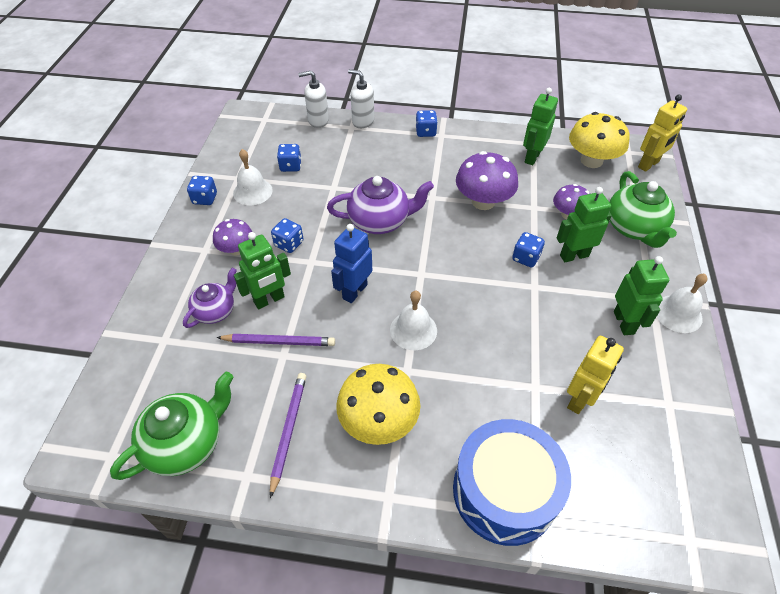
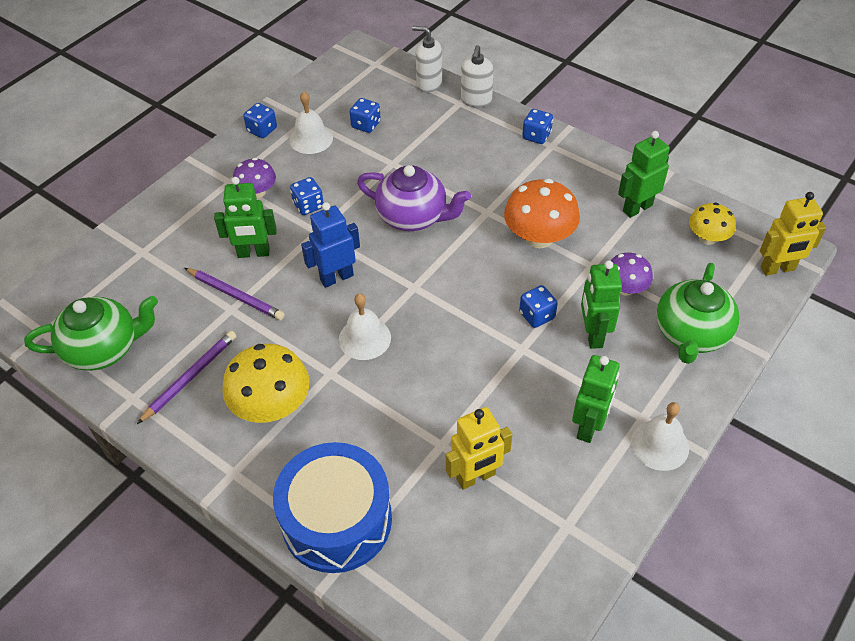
camera: 30 degrees right, 0 degrees up
(215, 311) = (201, 244): purple teapot -> none
(363, 121) = (476, 100): white soap dispenser -> white soap dispenser turned 135 degrees counterclockwise
(483, 202) = (539, 237): purple mushroom -> orange mushroom
(574, 255) = (593, 335): green robot -> green robot turned 105 degrees counterclockwise
(591, 160) = (707, 238): yellow mushroom -> yellow mushroom, size x0.61

